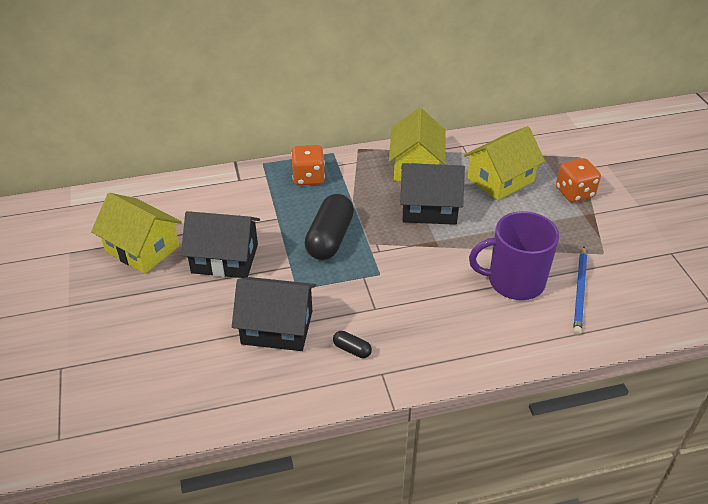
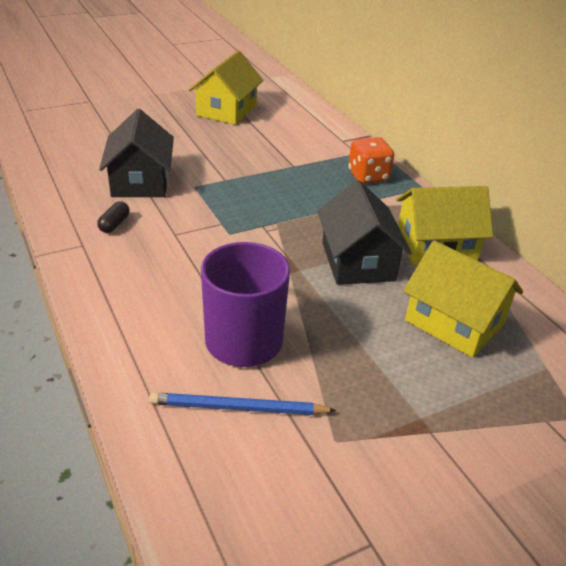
camera: 75 degrees right, 5 degrees down
(225, 258) = (226, 146): black house -> none
(330, 238) = (274, 198): black capsule -> none
(574, 193) = (471, 407): orange dice -> none

